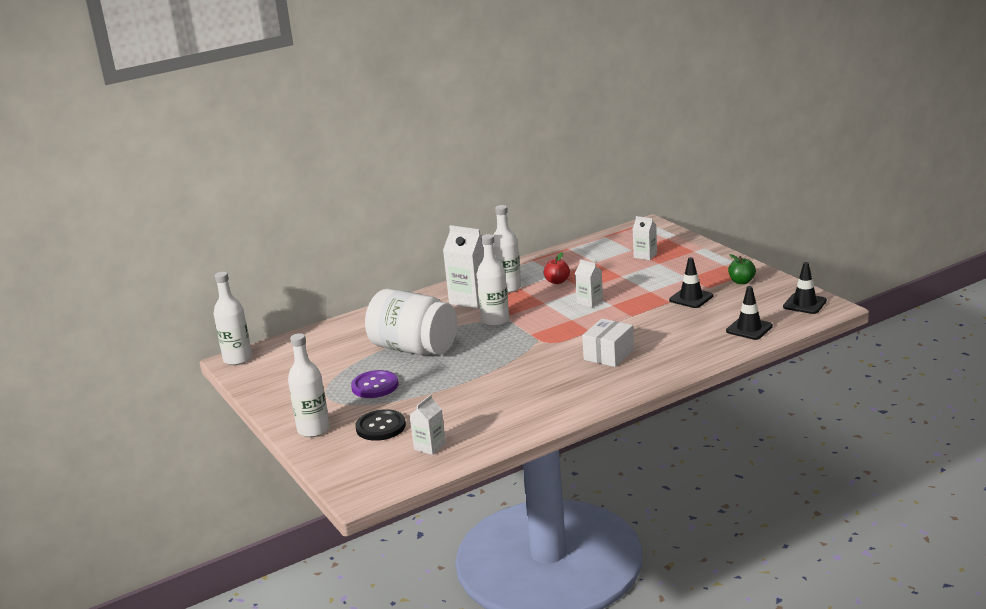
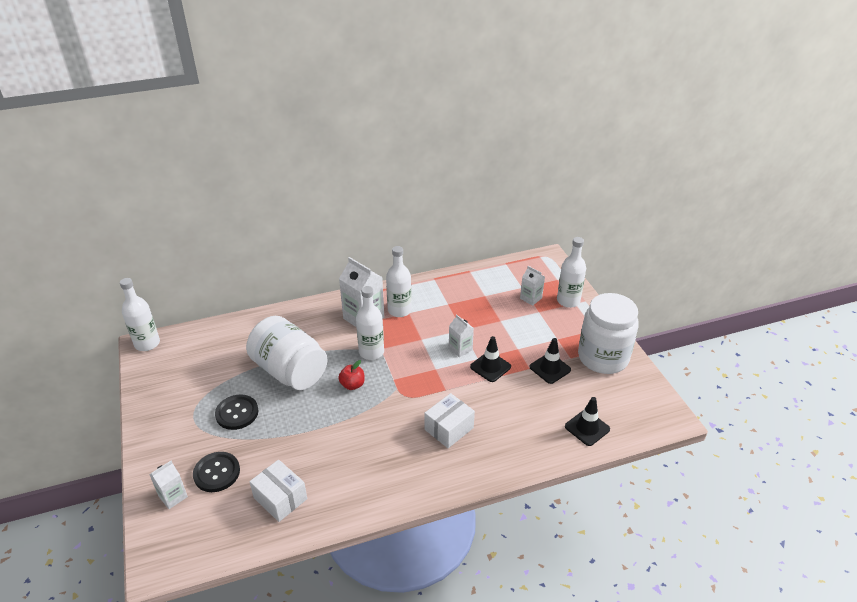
camera: 10 degrees right, 15 degrees up
(313, 430) = (161, 459): white bottle -> white bottle (568, 301)
(375, 386) = (237, 413): purple button -> black button
(430, 446) = (244, 515): white carton -> white carton (173, 496)
(460, 429) = (280, 498): none -> white box
(557, 281) = (443, 313): red apple -> red apple (352, 385)
(741, 282) = (603, 357): green apple -> white jar
(804, 304) = (650, 406): black traffic cone -> black traffic cone (490, 367)

